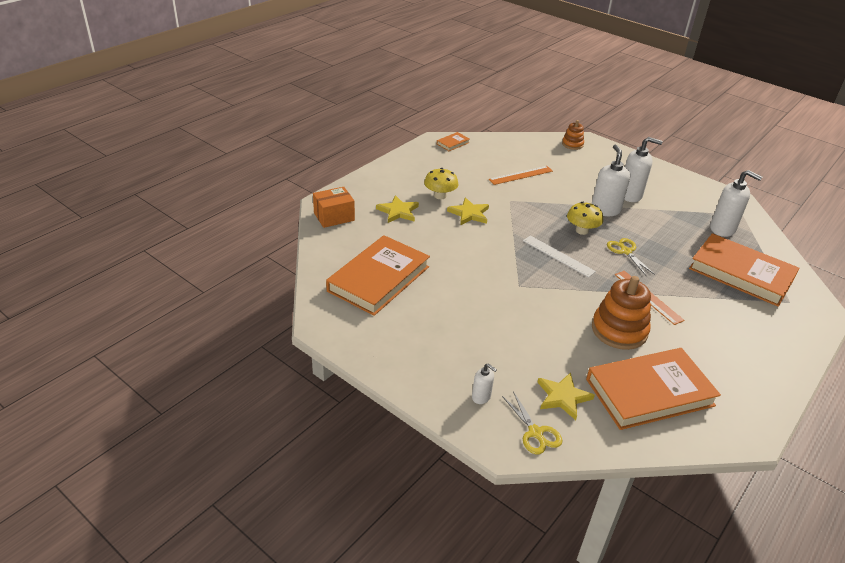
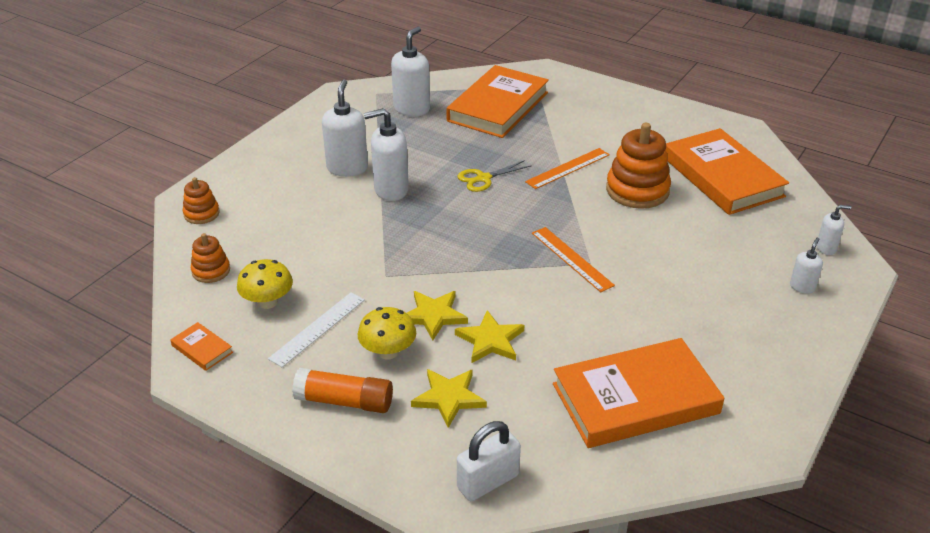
camera: 95 degrees left, 0 degrees up
(334, 216) = (488, 481): orange box -> white padlock
(379, 279) = (635, 398): orange book -> orange book turned 45 degrees counterclockwise
(404, 180) = (344, 401): none -> orange glue stick
(517, 146) = (211, 271): none -> orange stacking toy
(521, 175) = (307, 265): orange ruler -> orange ruler (571, 259)
(535, 433) = (826, 248): yellow scissors -> white soap dispenser
(558, 256) = (512, 231): white ruler -> white ruler (317, 328)
(563, 397) = (764, 230): yellow star -> yellow star (490, 340)
(582, 230) = (447, 210): yellow mushroom -> yellow mushroom (267, 302)

